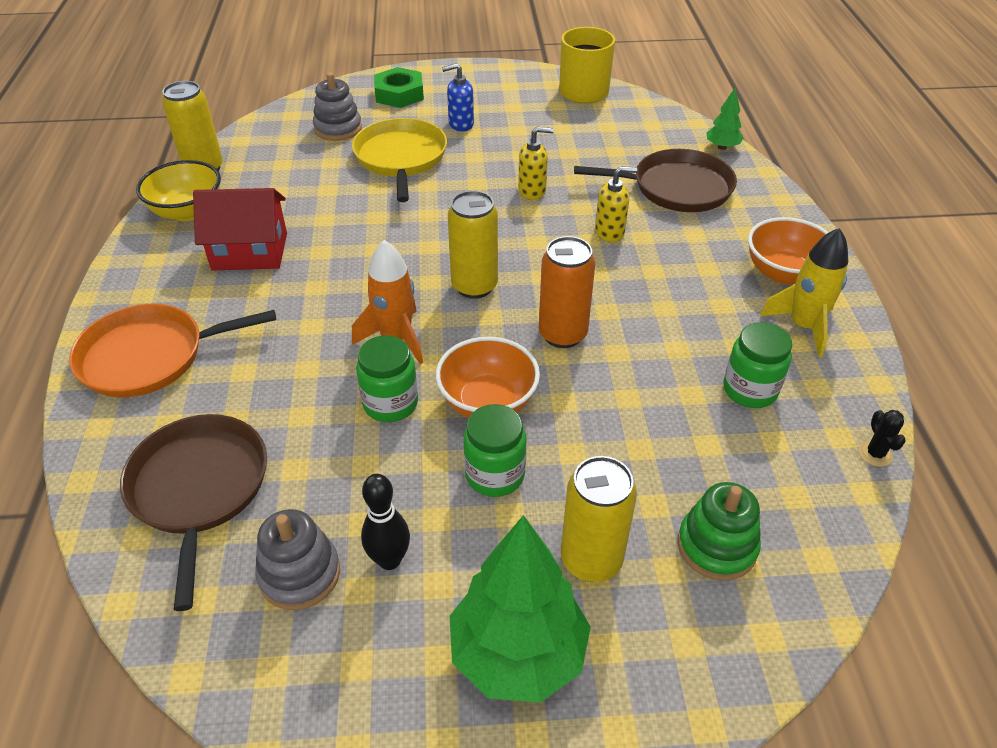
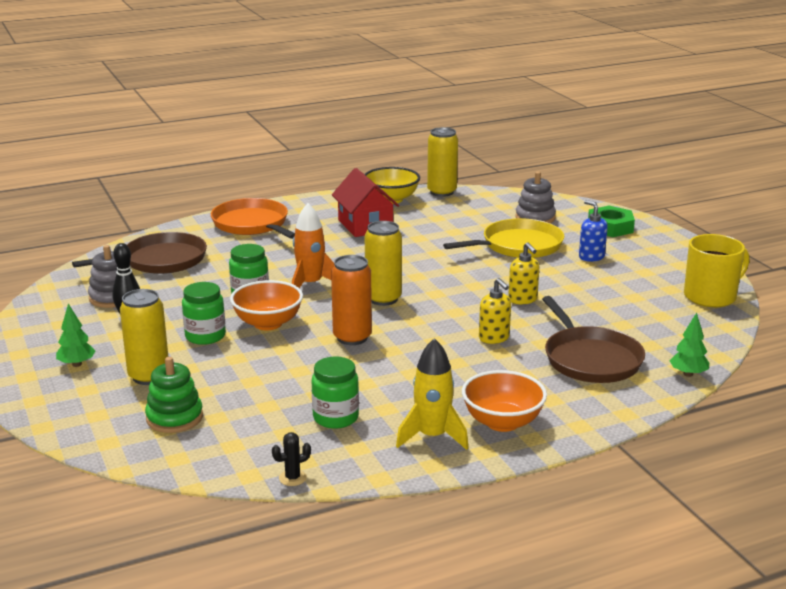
camera: 70 degrees right, 20 degrees down
(518, 653) = (77, 364): green tree -> green tree, size x0.47

